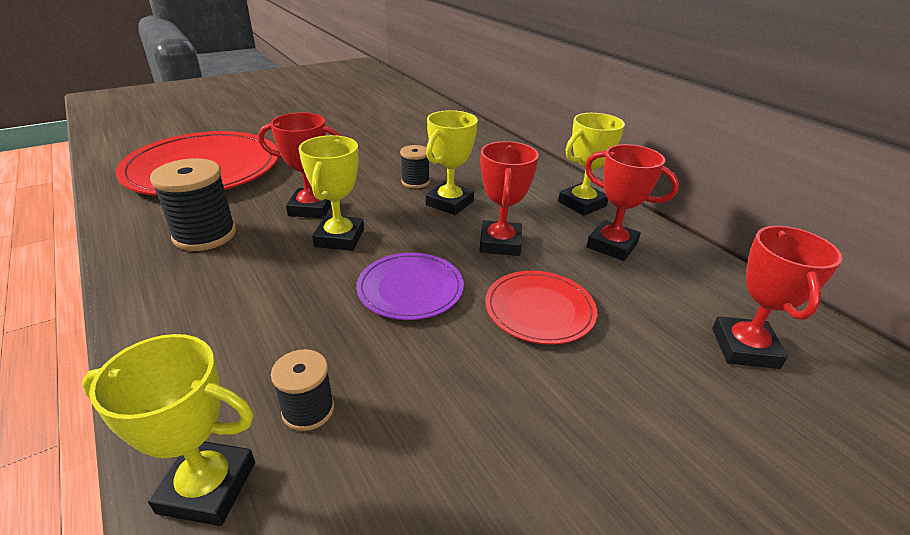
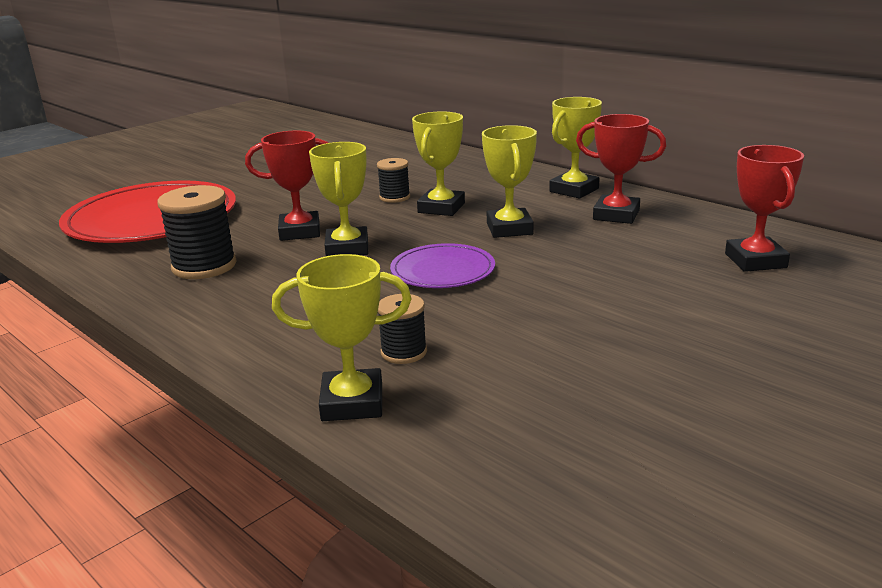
camera: 10 degrees left, 10 degrees down
(500, 243) = (509, 229): red trophy -> yellow trophy
(539, 309) = (570, 265): red plate -> none

